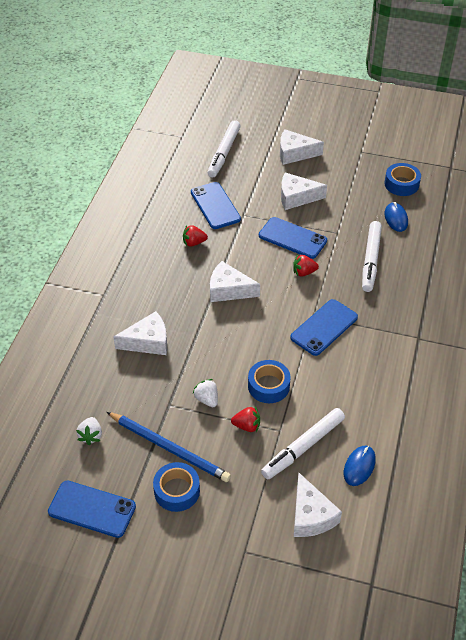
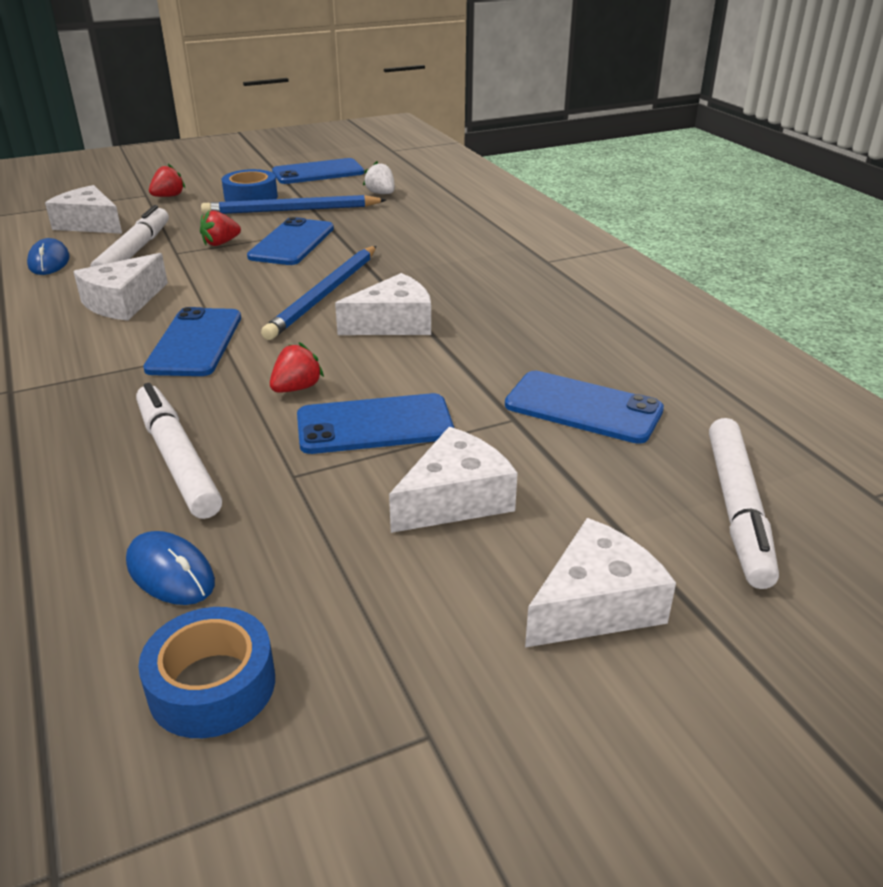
camera: 140 degrees right, 15 degrees down
(148, 342) = (426, 251): white cheese -> white cheese (123, 302)
(194, 243) = (529, 348): red strawberry -> red strawberry (168, 196)
(207, 399) = (292, 242): white strawberry -> blue phone
(224, 153) = (737, 509): white marker -> white marker turned 150 degrees counterclockwise
(237, 332) = (324, 295): none -> blue pencil
(268, 386) = (225, 272): blue tape -> none

